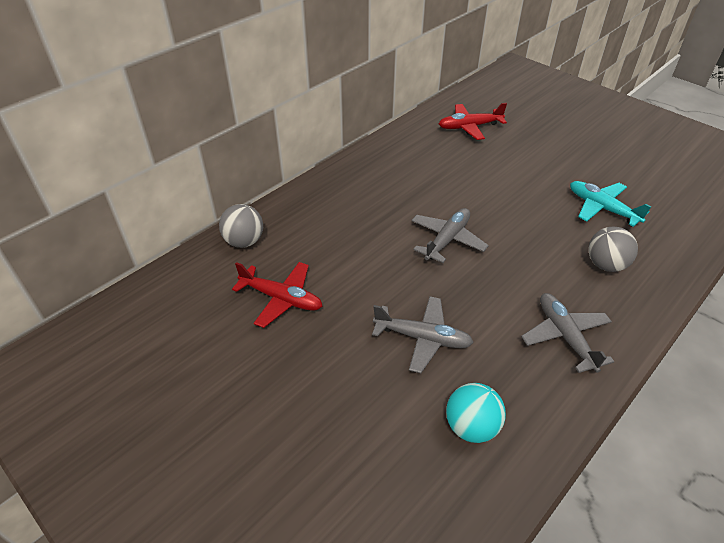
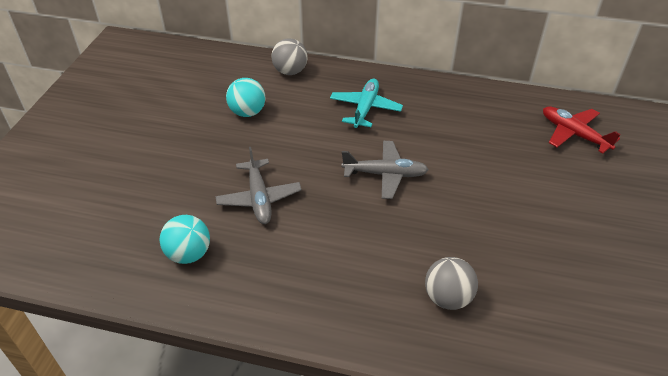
camera: 60 degrees right, 0 degrees up
(282, 299) = (247, 112): red plane -> turquoise ball
(565, 336) = (323, 288): grey plane -> none
(602, 208) = (541, 274): turquoise plane -> turquoise plane (365, 108)

